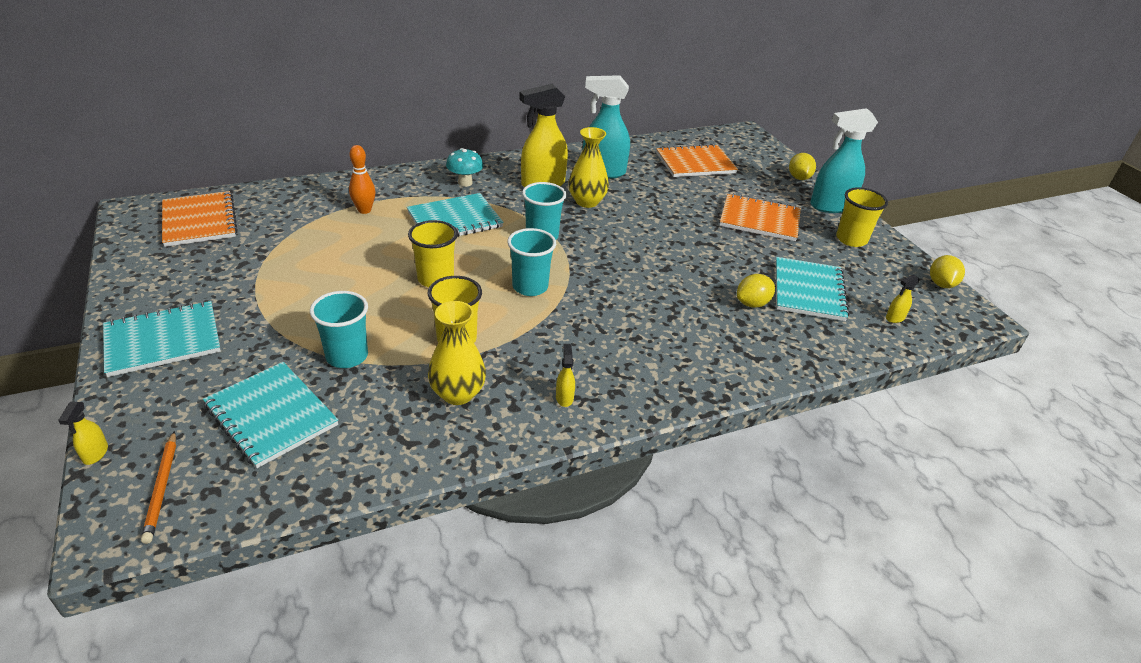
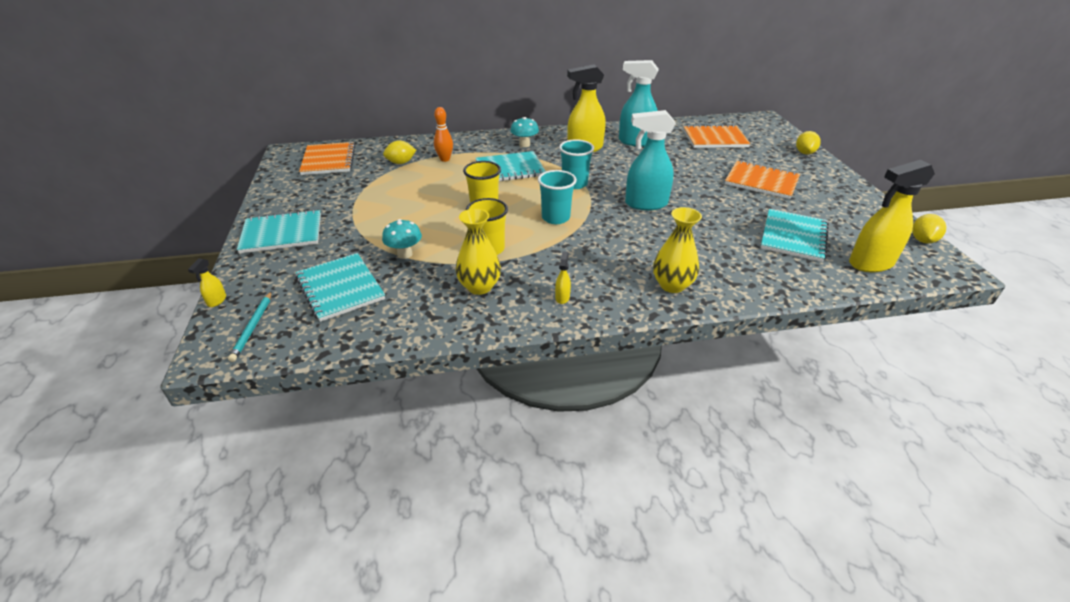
camera: 15 degrees right, 0 degrees up
(162, 488) = (253, 327): orange pencil -> turquoise pencil
(347, 356) = (405, 254): turquoise cup -> turquoise mushroom
(587, 202) = (617, 162): yellow vase -> yellow vase (672, 285)
(752, 304) = (739, 243): yellow lemon -> yellow lemon (401, 162)
(830, 206) = (829, 175): turquoise spray bottle -> turquoise spray bottle (645, 204)
(851, 239) = (842, 201): yellow cup -> none
(894, 318) = (870, 263): yellow spray bottle -> yellow spray bottle, size x2.39

